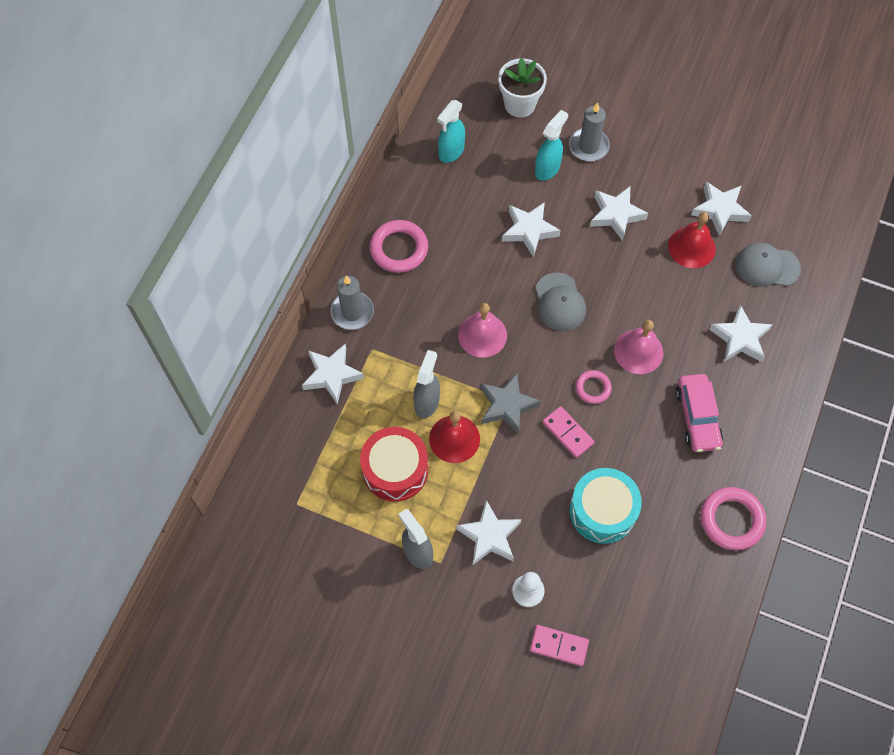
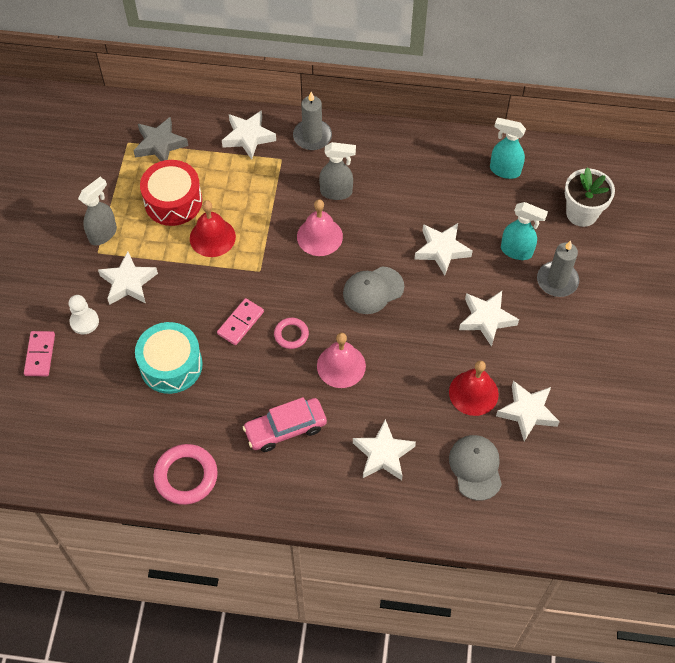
camera: 75 degrees right, 5 degrees down
(399, 249) = (386, 155): pink ring -> none
(427, 402) = (242, 209): grey spray bottle -> grey spray bottle (336, 192)
(507, 405) = (255, 270): grey star -> grey star (160, 144)

